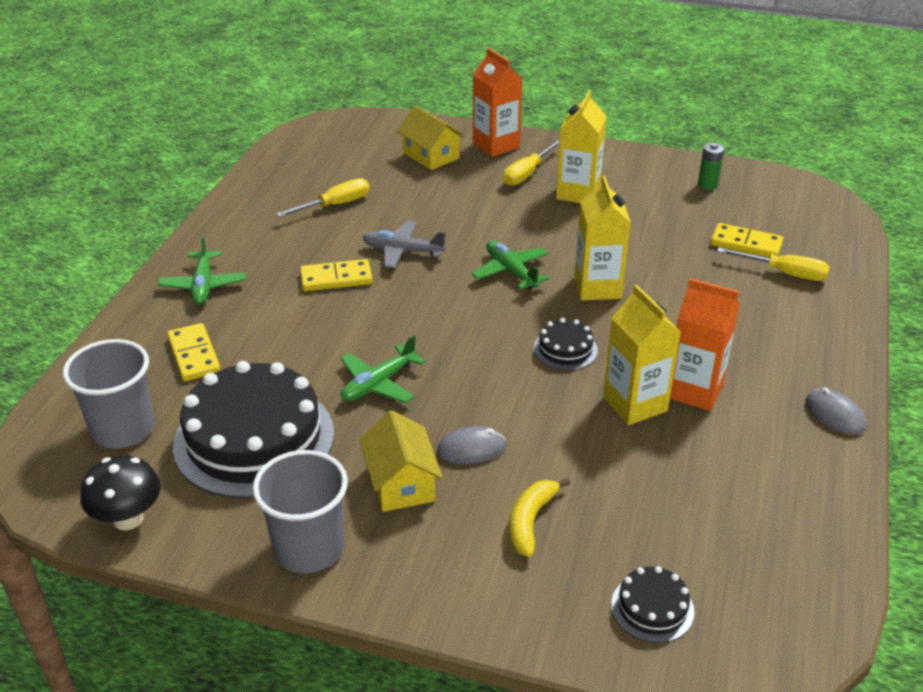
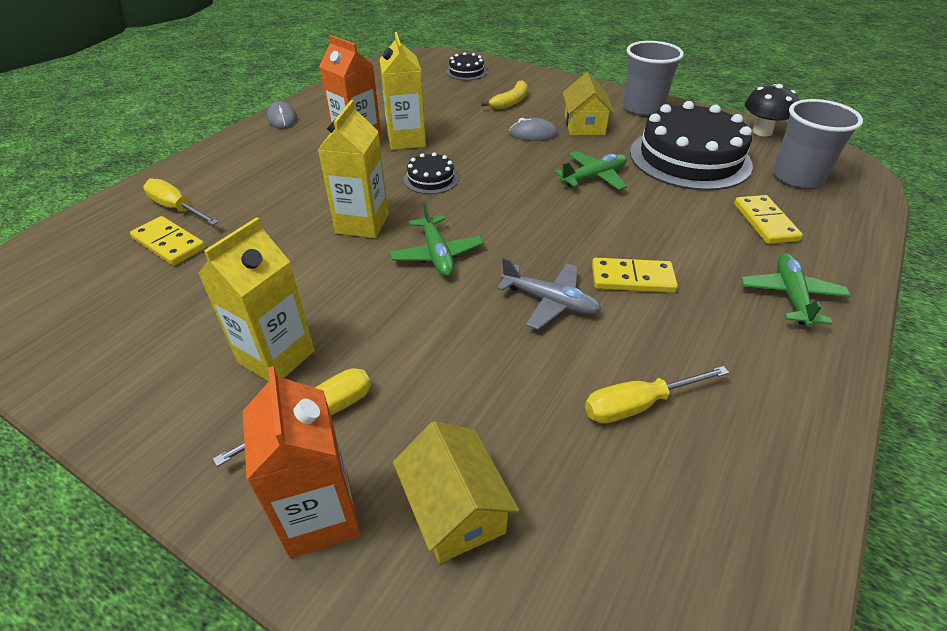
camera: 165 degrees left, 5 degrees up
(707, 184) = (96, 337): green battery -> none

